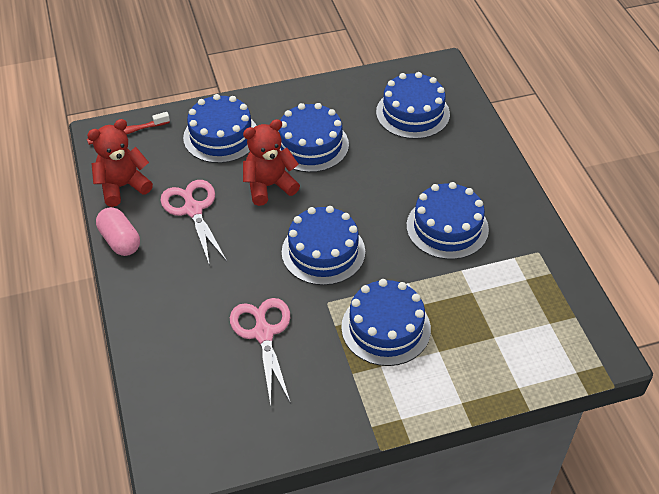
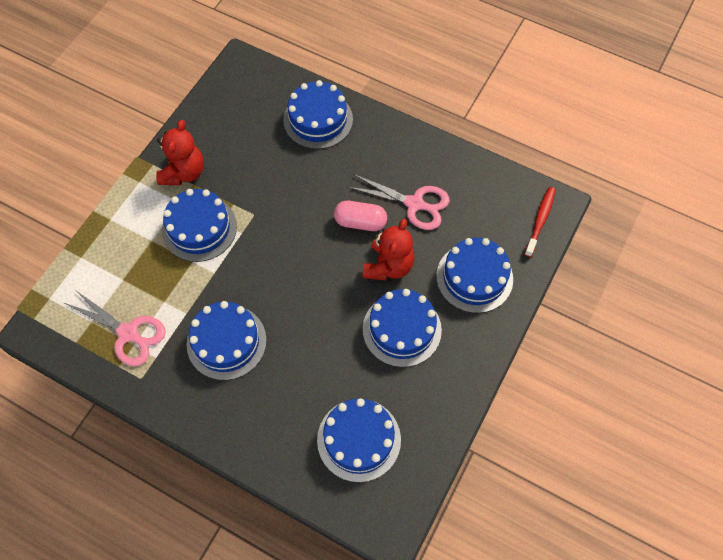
camera: 135 degrees right, 15 degrees up
(120, 241) = (429, 146): pink capsule -> pink capsule (360, 222)
(122, 186) = (481, 180): red teddy bear -> red teddy bear (184, 172)
(263, 333) = (271, 164): pink scissors -> pink scissors (128, 333)
(323, 252) = (294, 247): blue cake -> blue cake (318, 120)

